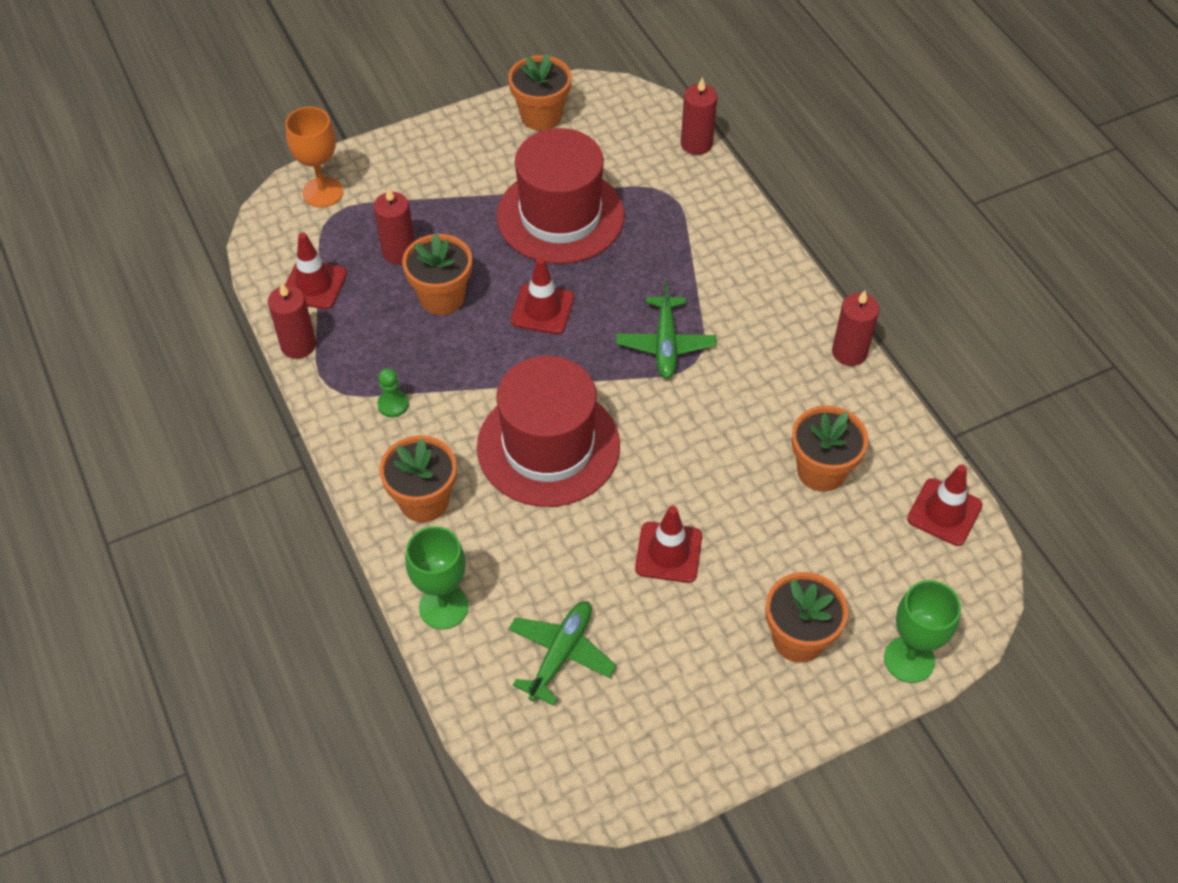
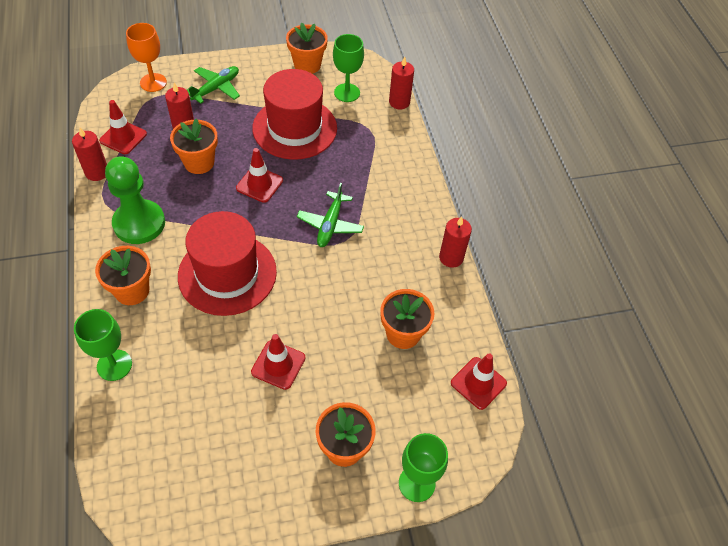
camera: 10 degrees right, 0 degrees up
(393, 404) = (139, 223): green pawn -> green pawn, size x2.46
(561, 654) = (178, 417): green plane -> green plane (216, 88)
(615, 146) = (347, 93): none -> green goblet

